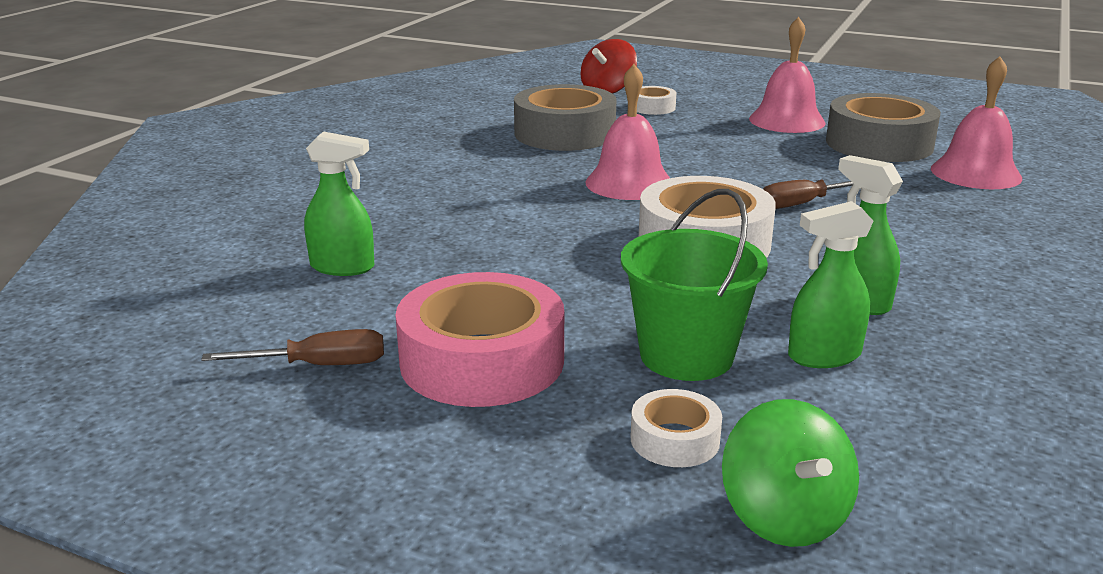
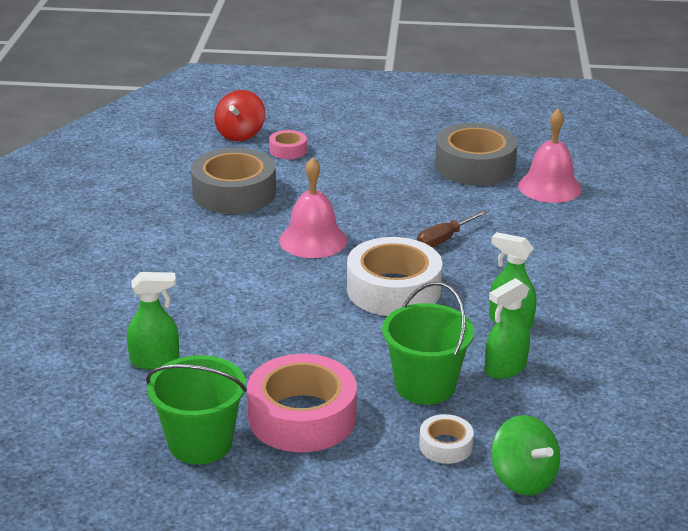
camera: 20 degrees left, 5 degrees up
(319, 365) = (200, 443): brown screwdriver -> green bucket
(653, 107) = (288, 150): white tape -> pink tape
(787, 120) = (398, 150): pink bell -> none

